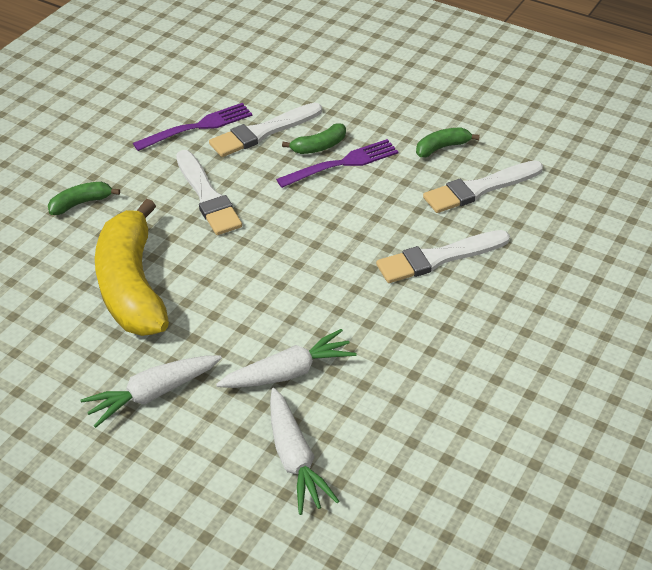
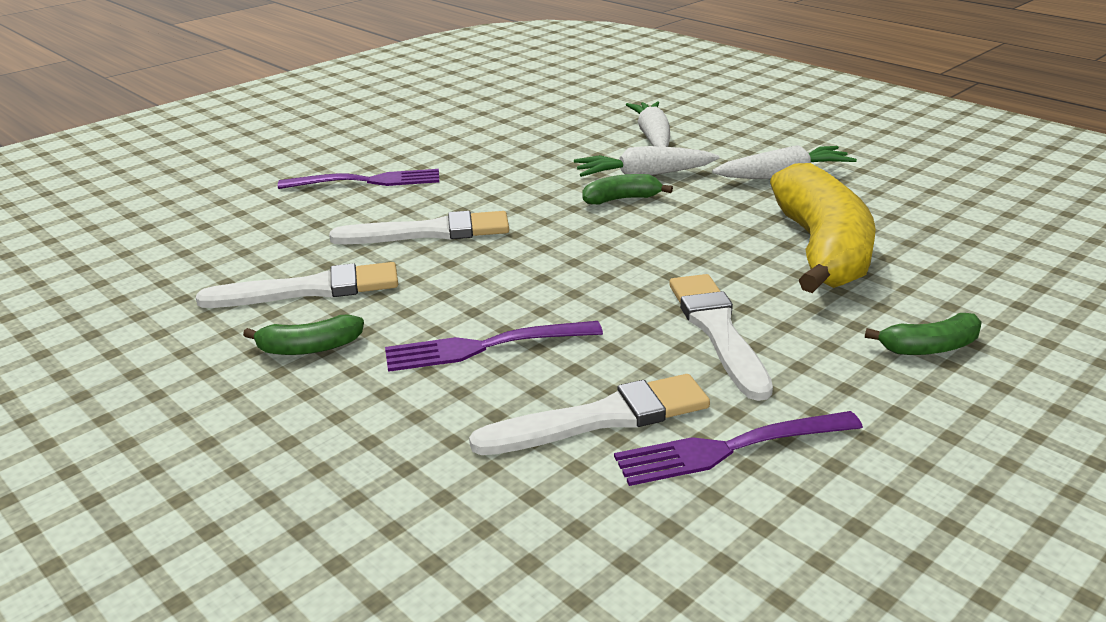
camera: 165 degrees left, 15 degrees down
(319, 146) = (509, 378): green banana -> green banana (622, 199)
(541, 319) = (367, 181): none -> purple fork

